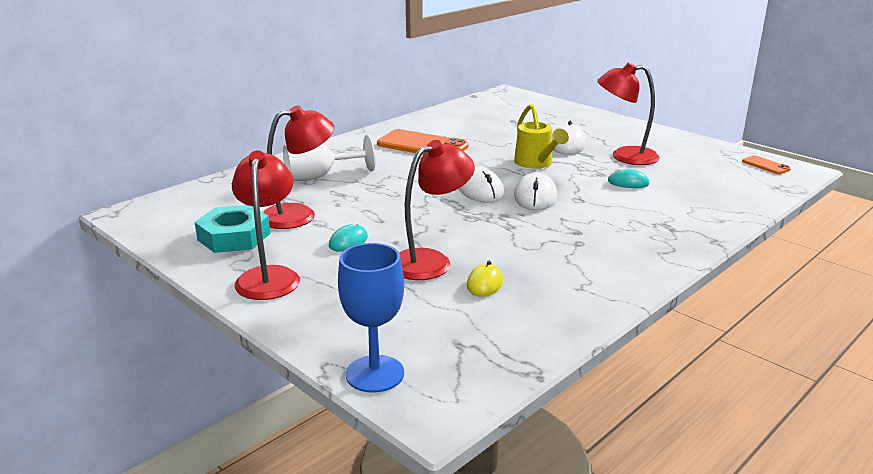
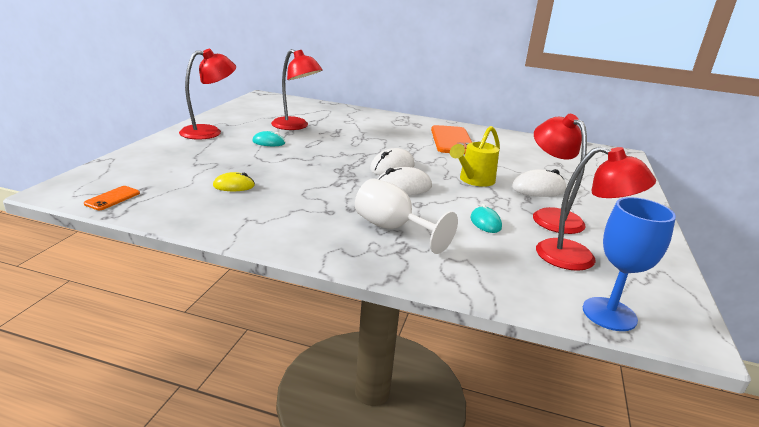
camera: 60 degrees right, 0 degrees up
(234, 236) = (253, 118): turquoise nut -> none
(319, 177) = (357, 123): white goblet -> white goblet (392, 228)
(375, 374) = (102, 171): blue goblet -> blue goblet (609, 314)
(430, 261) = (257, 166): red lamp -> red lamp (578, 258)
(765, 165) = (660, 304): orange phone -> orange phone (112, 198)

